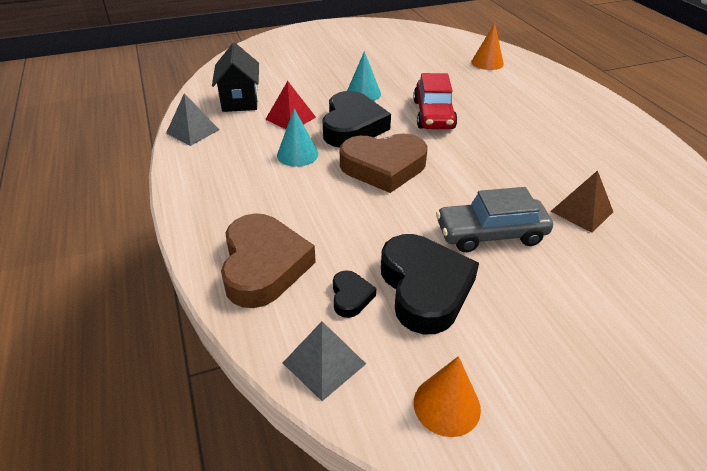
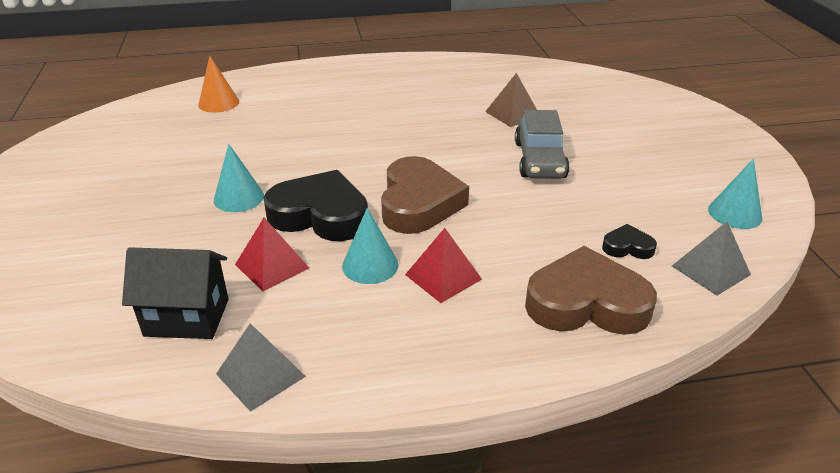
camera: 80 degrees left, 5 degrees down
(288, 187) = (443, 277): none -> red pyramid
(424, 288) = (612, 205): black heart -> none
(433, 115) = (321, 156): red car -> none
(447, 405) = (734, 213): orange cone -> turquoise cone

